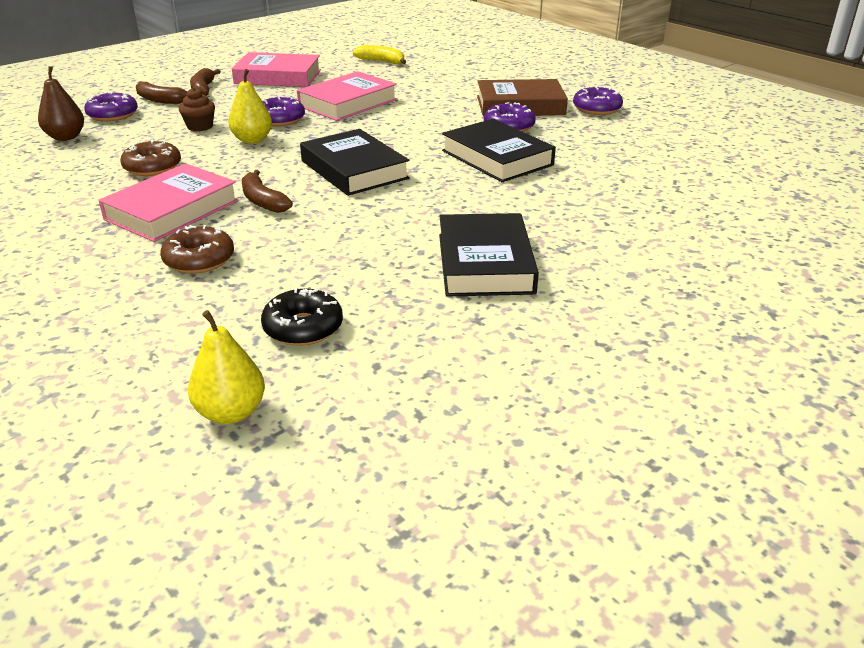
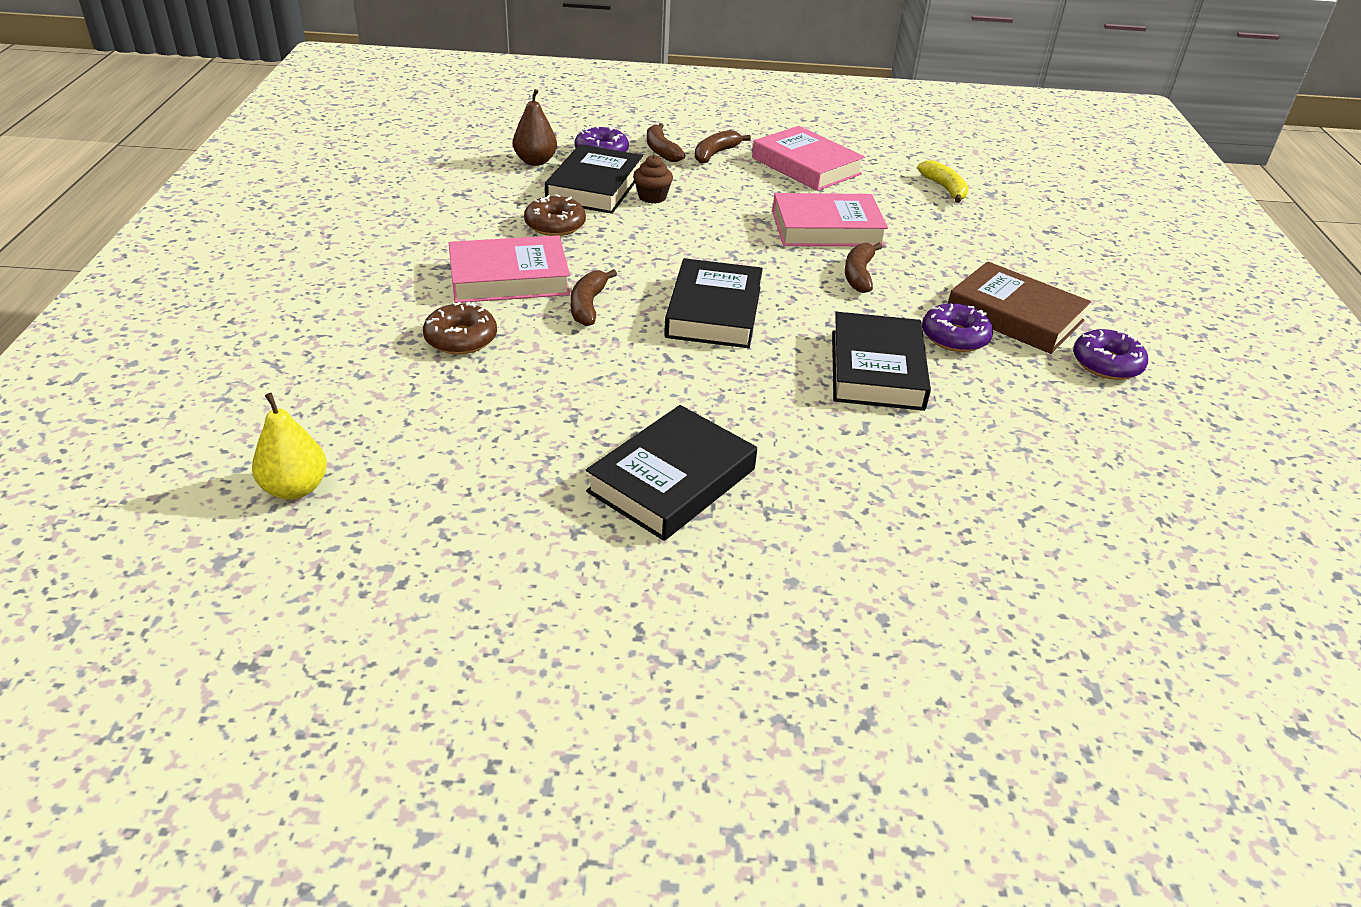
camera: 40 degrees right, 5 degrees up
(144, 136) = (594, 187): none -> black book
(252, 140) = (674, 233): yellow pear -> none
(280, 120) = (732, 220): purple donut -> none
(303, 327) = (439, 449): black donut -> none
(407, 118) = (859, 275): none -> brown banana

